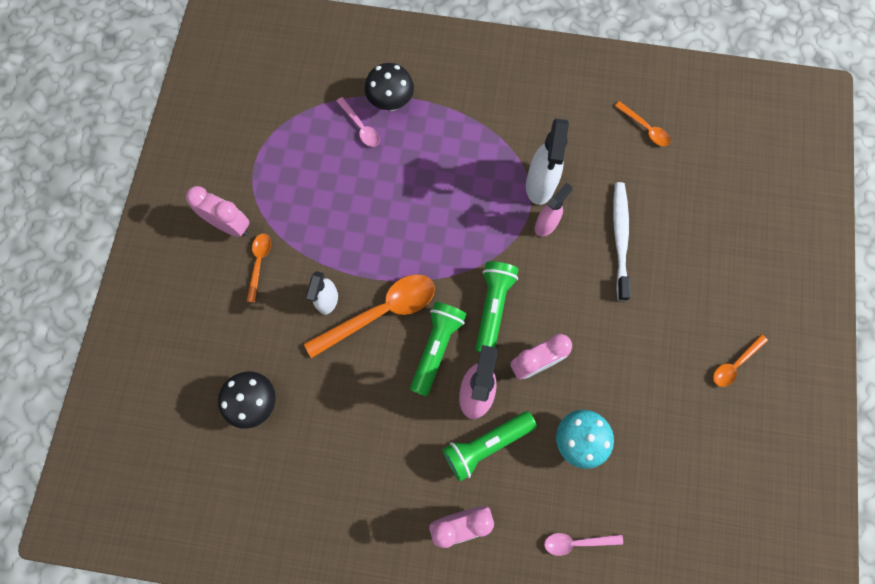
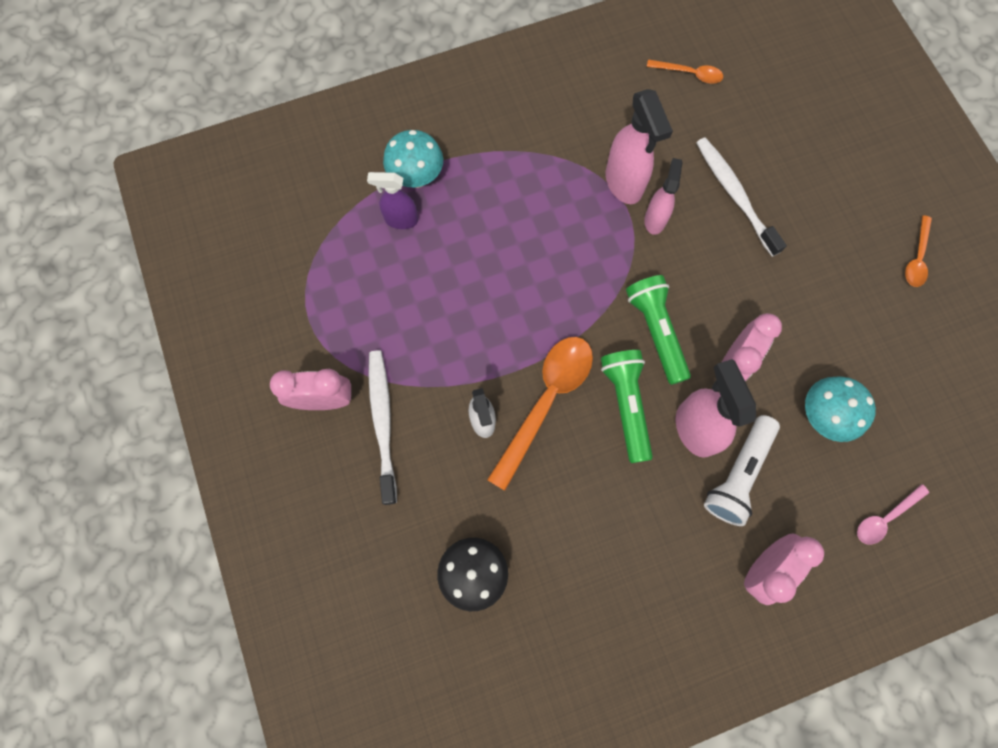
camera: 30 degrees left, 0 degrees up
(259, 263) = (383, 422): orange spoon -> white toothbrush
(360, 127) = (401, 220): pink spoon -> purple spray bottle
(391, 102) = (417, 177): black mushroom -> turquoise mushroom
(486, 445) = (738, 474): green flashlight -> white flashlight
(540, 185) = (624, 183): white spray bottle -> pink spray bottle

